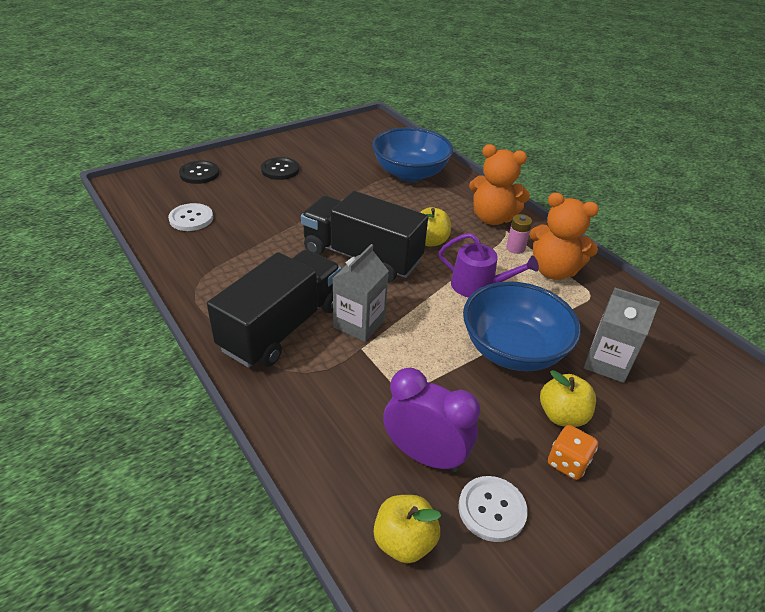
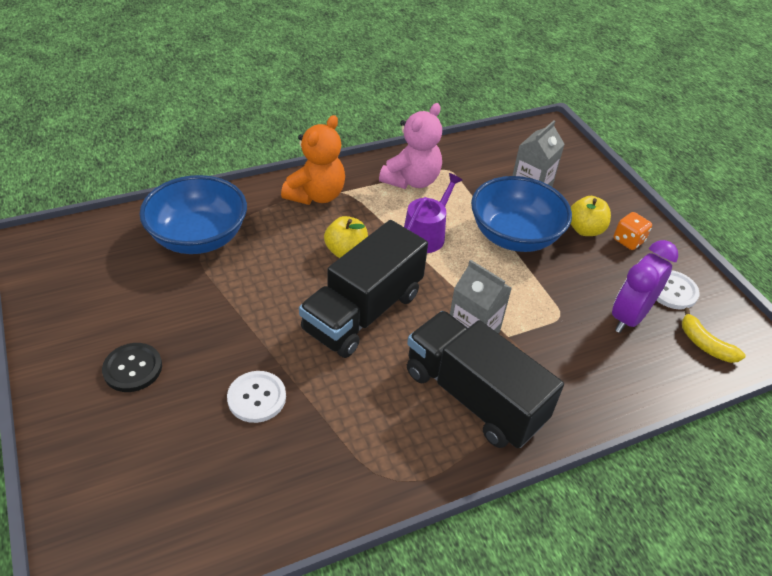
camera: 80 degrees left, 5 degrees up
(191, 218) = (232, 486): white button -> white button (256, 398)
(199, 173) = (99, 475): black button -> none
(404, 541) = (705, 344): yellow apple -> yellow banana
(515, 248) = (372, 194): pink battery -> none
(553, 270) = (411, 180): orange teddy bear -> pink teddy bear

